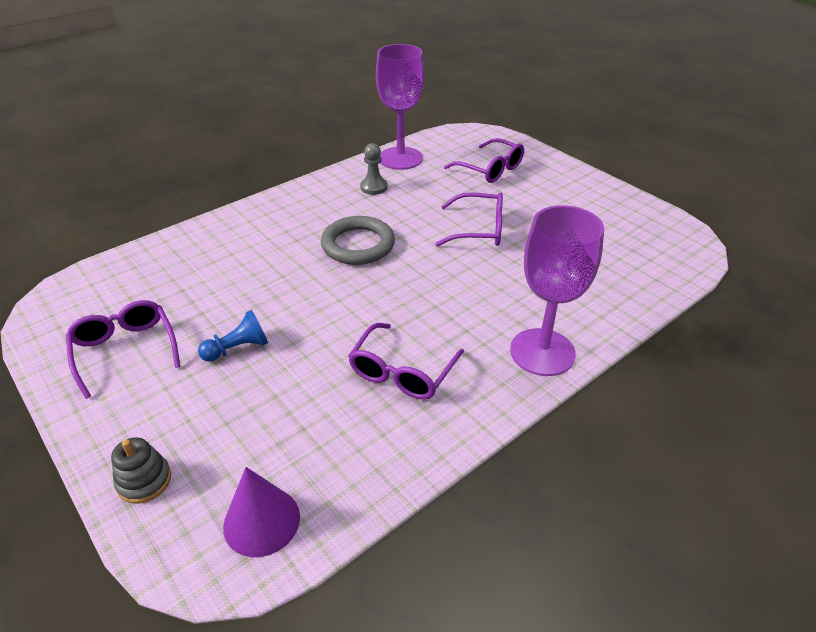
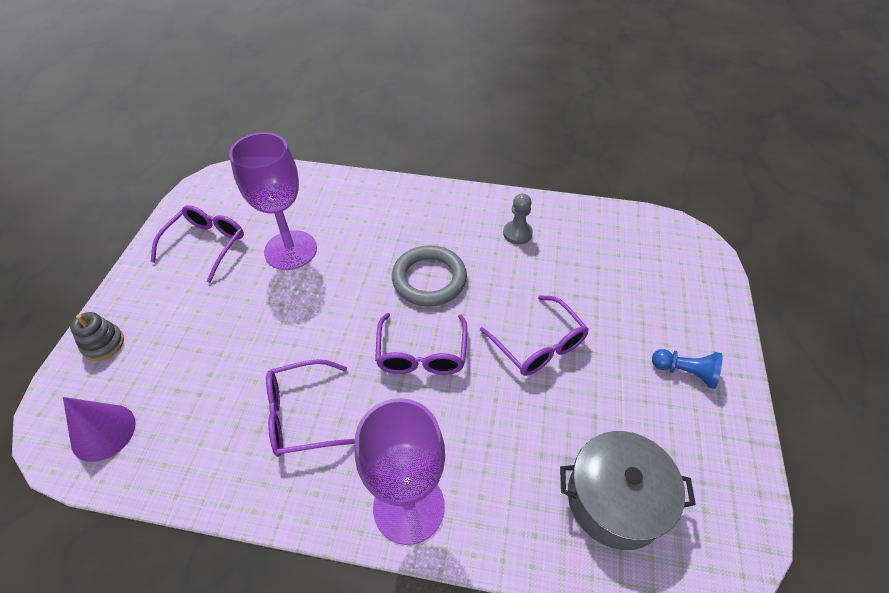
camera: 50 degrees right, 10 degrees up
(238, 348) = (251, 298): blue pawn -> blue pawn (685, 372)
(400, 158) = (581, 220): purple goblet -> purple goblet (290, 250)
(490, 169) = (645, 292): purple glasses -> purple glasses (422, 354)
(621, 262) = (615, 499): none -> grey pot

